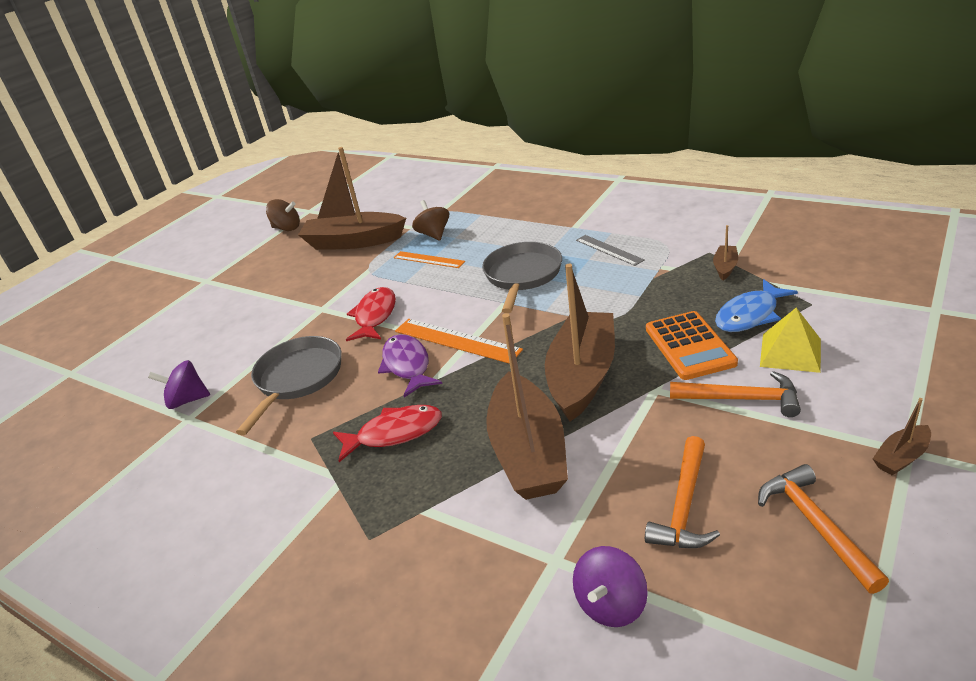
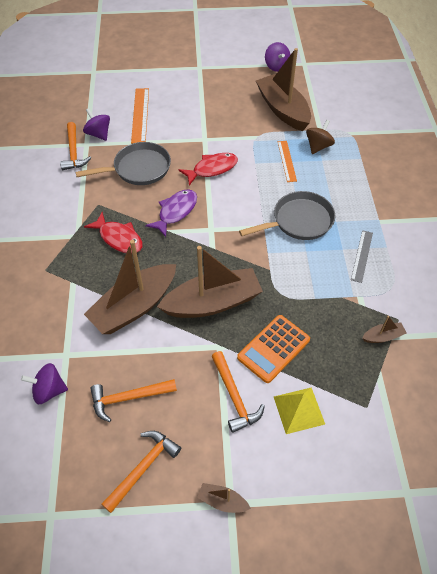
camera: 50 degrees right, 20 degrees up
(184, 436) = (73, 152): none -> orange hammer
(287, 228) = (276, 66): brown spinning top -> purple spinning top
(456, 340) = (211, 222): orange ruler -> orange ruler (140, 115)
(750, 315) = (329, 372): blue fish -> none

